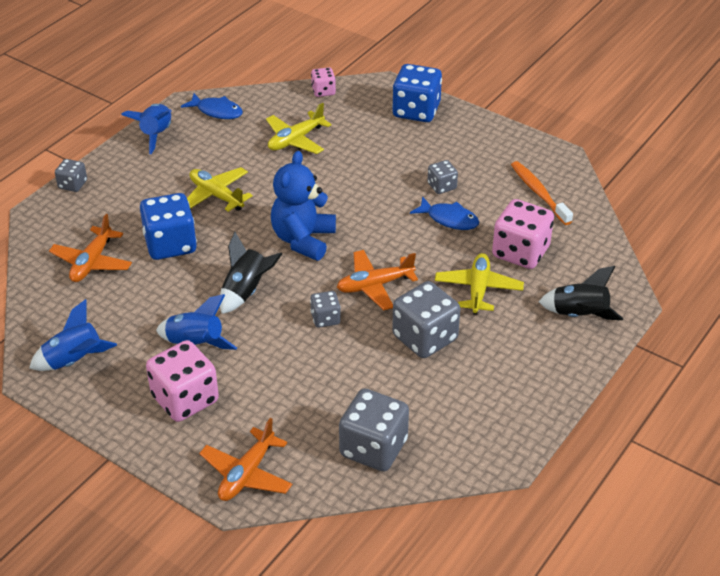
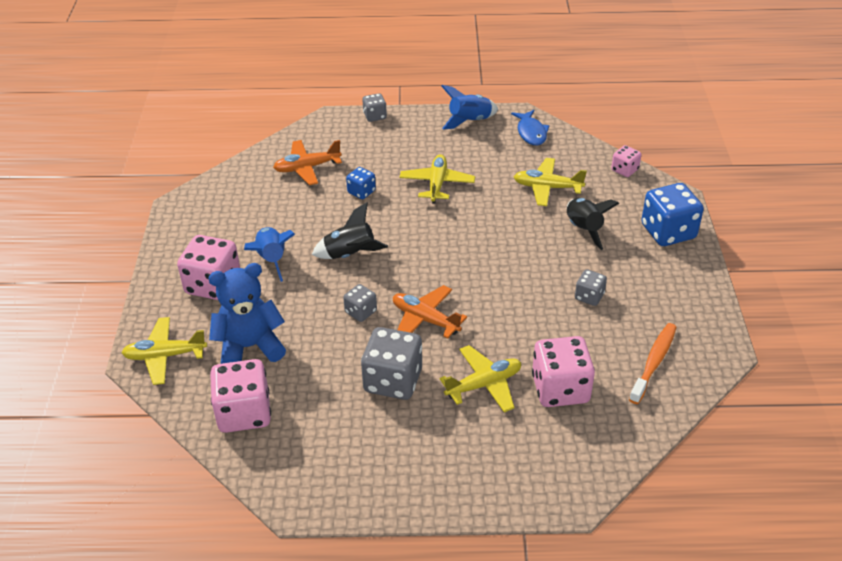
camera: 55 degrees right, 0 degrees up
(74, 361) = (206, 214): blue rocket -> none
(170, 244) = (361, 192): blue dice -> blue dice, size x0.53
(247, 474) = (165, 356): orange plane -> yellow plane
(303, 240) = (436, 253): blue teddy bear -> blue teddy bear (249, 347)
(373, 448) = (244, 413): grey dice -> pink dice
(449, 219) = (552, 322): blue fish -> none
(579, 315) = (519, 470): black rocket -> black rocket (583, 229)

